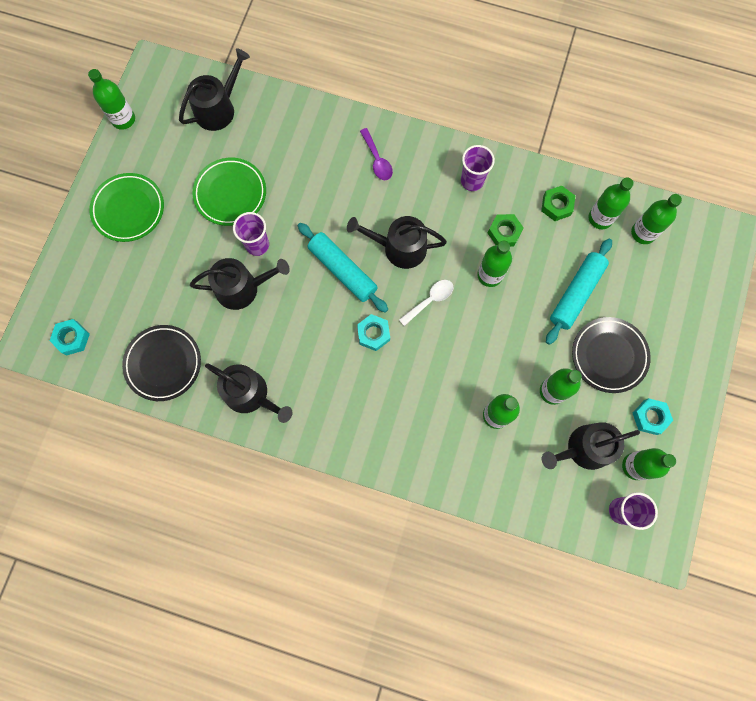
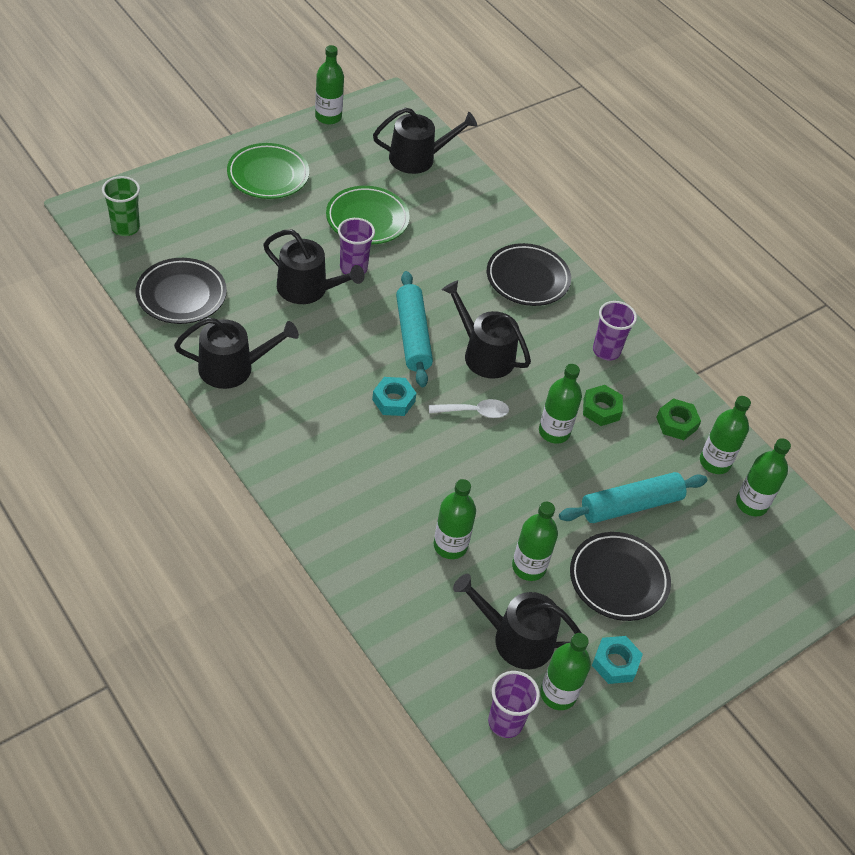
camera: 30 degrees right, 25 degrees down
(72, 338) = (125, 228): turquoise nut -> green cup
(250, 395) = (233, 368): black watering can -> black watering can turned 75 degrees counterclockwise
(377, 160) = (527, 279): purple spoon -> black plate

